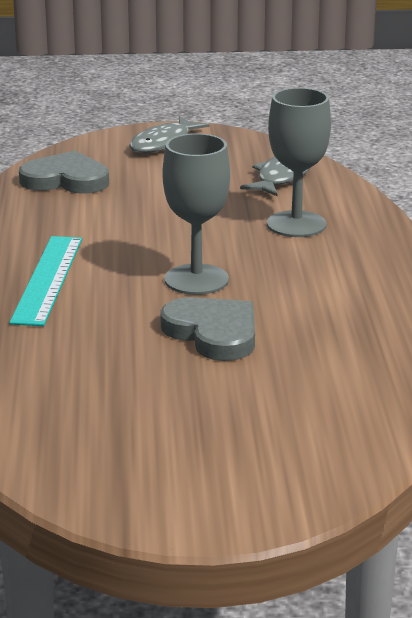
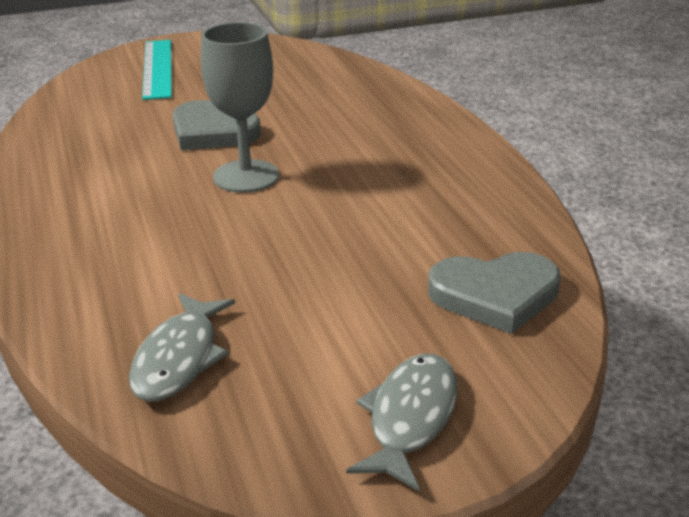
camera: 165 degrees right, 5 degrees up
(47, 279) = (391, 156): turquoise ruler -> turquoise ruler (158, 68)
(296, 224) = (148, 265): grey goblet -> none

